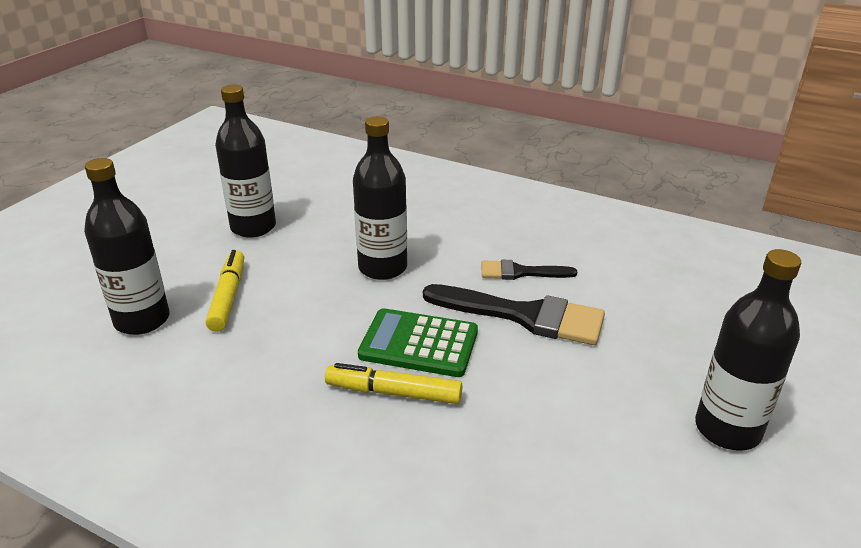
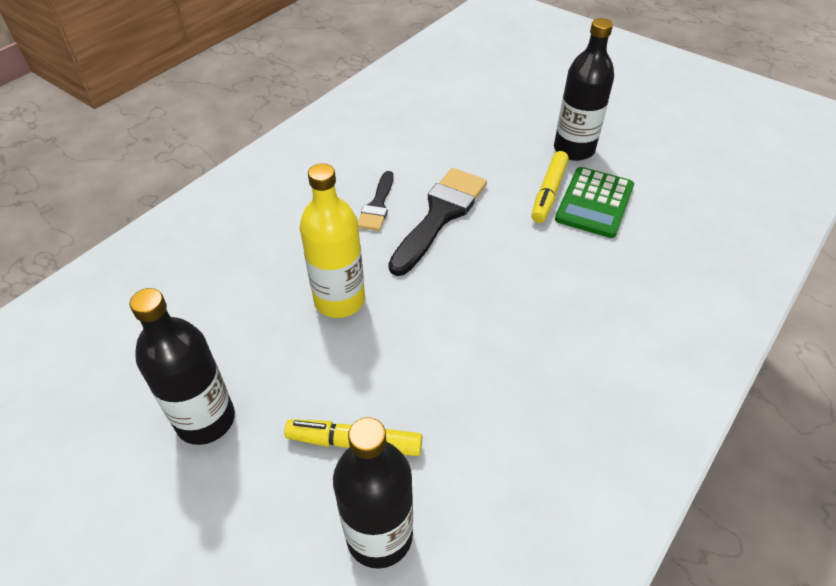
camera: 80 degrees left, 15 degrees up
(382, 268) = (339, 300): black bottle -> yellow bottle
(393, 393) = (527, 310): yellow marker -> yellow marker (549, 192)
(419, 344) = (466, 287): green calculator -> green calculator (594, 203)

